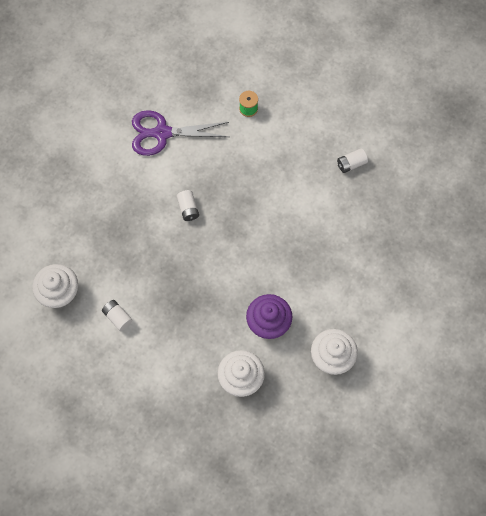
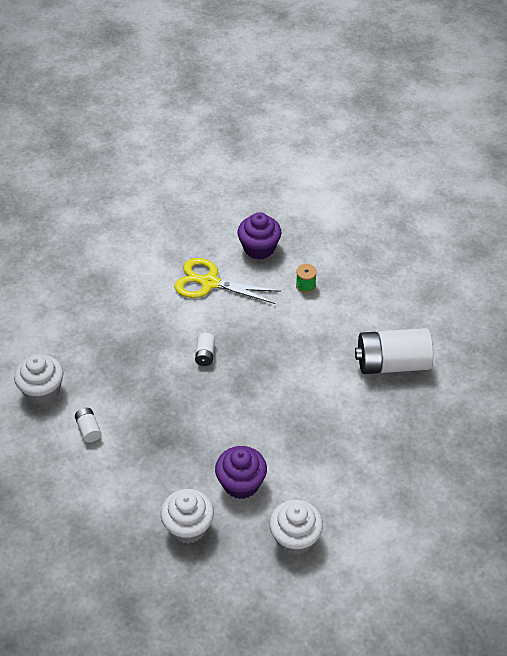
camera: 20 degrees right, 20 degrees down
(162, 133) = (209, 283): purple scissors -> yellow scissors
(192, 82) = (259, 248): none -> purple cupcake
(351, 164) = (392, 363): white battery -> white battery, size x2.32

